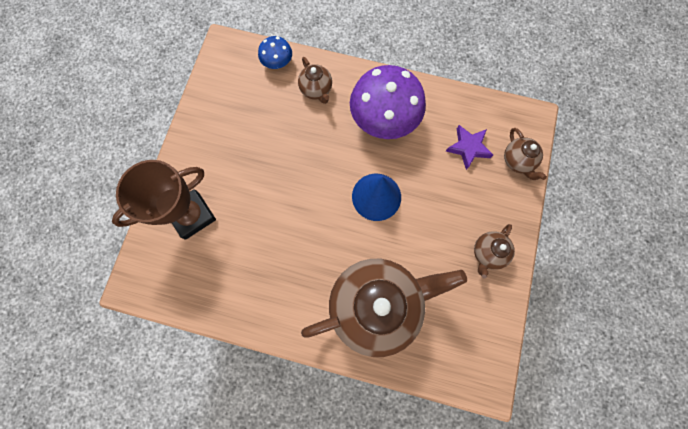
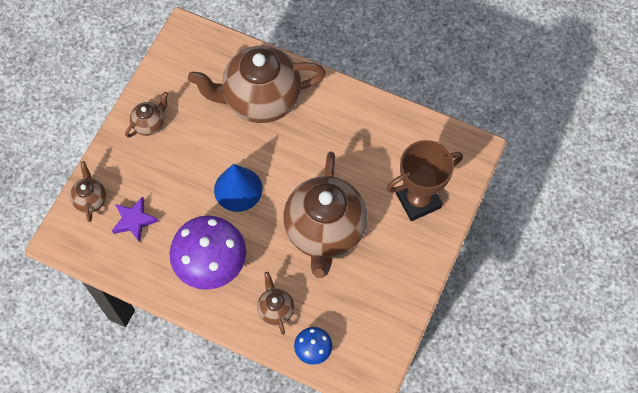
camera: 170 degrees left, 10 degrees down
(282, 168) = (325, 232): none -> brown teapot

